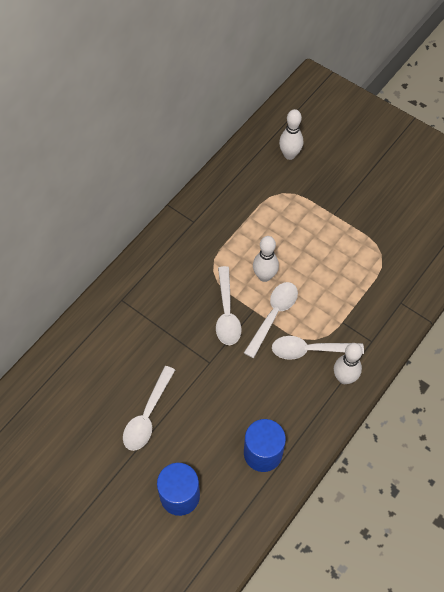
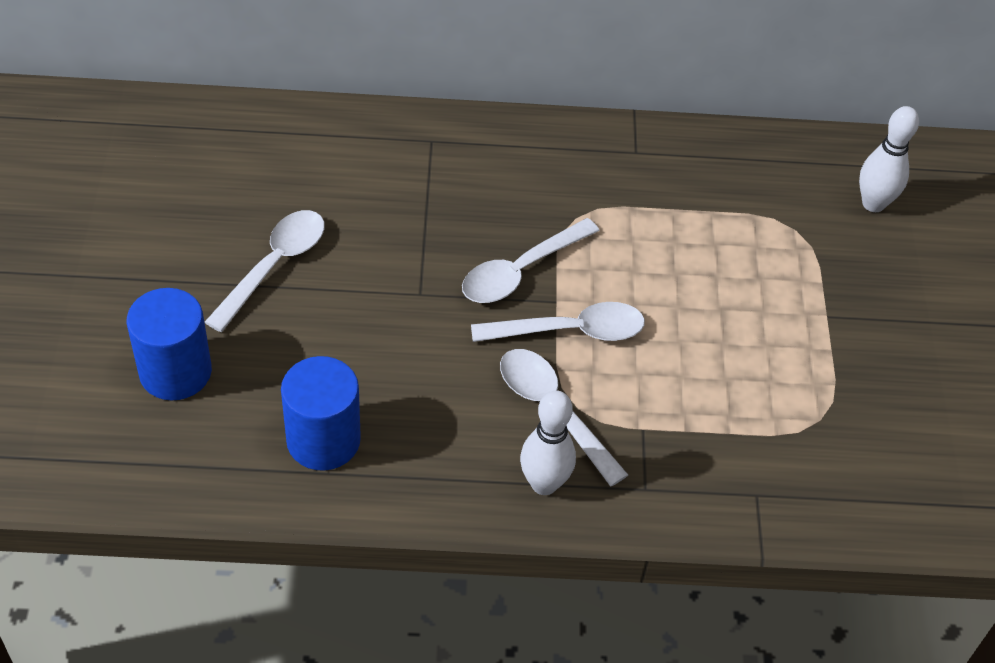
camera: 50 degrees right, 10 degrees down
(147, 415) = (274, 266): white spoon -> white spoon turned 135 degrees clockwise
(264, 276) = (627, 284): white bowling pin -> none

